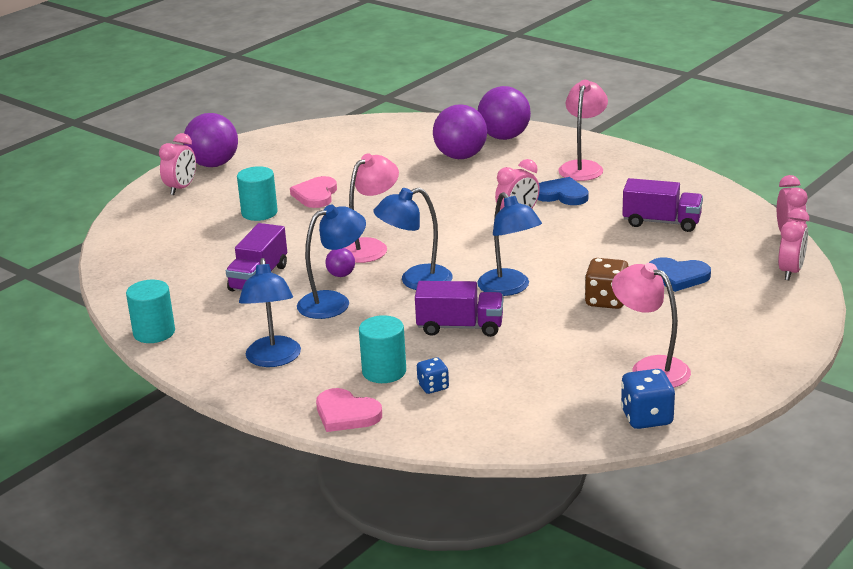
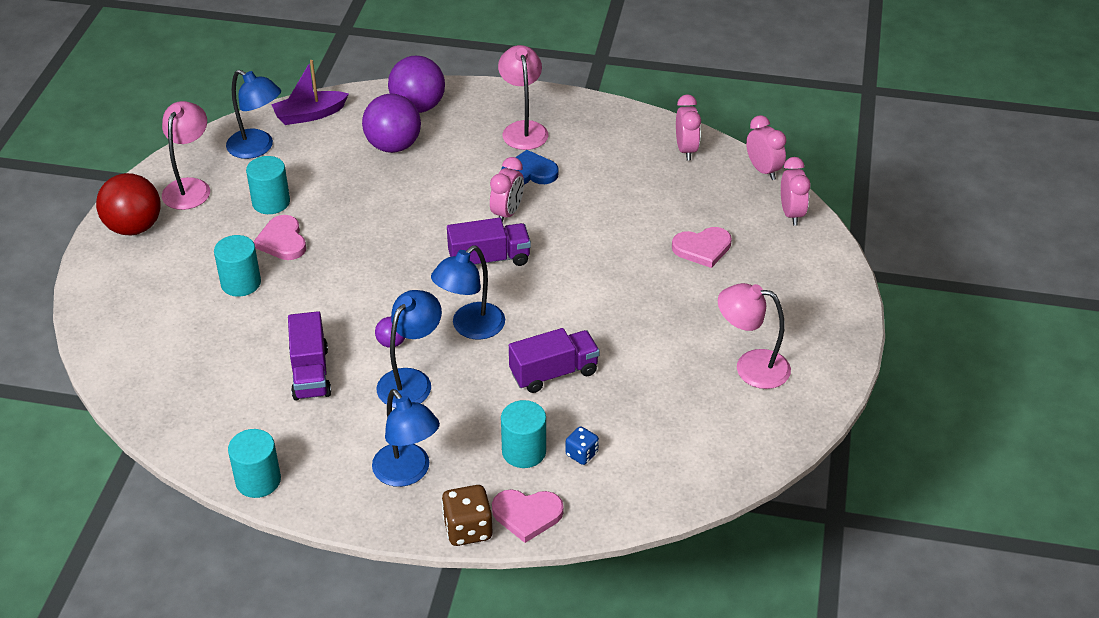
camera: 30 degrees left, 15 degrees up
(181, 188) = (125, 273): pink clock -> pink clock (686, 150)
(213, 164) = (134, 227): purple ball -> red ball
(329, 171) = (271, 202): none -> turquoise cylinder
(370, 247) = (393, 296): pink lamp -> pink lamp (190, 187)
(410, 126) = (309, 115): none -> purple boat
(509, 288) = (564, 310): blue lamp -> blue lamp (257, 148)
(606, 301) = (661, 298): brown dice -> brown dice (468, 529)
(646, 418) = (785, 425): blue dice -> none
(661, 222) = (644, 183): purple truck -> purple truck (489, 259)
(678, 276) = (702, 248): blue heart -> pink heart

